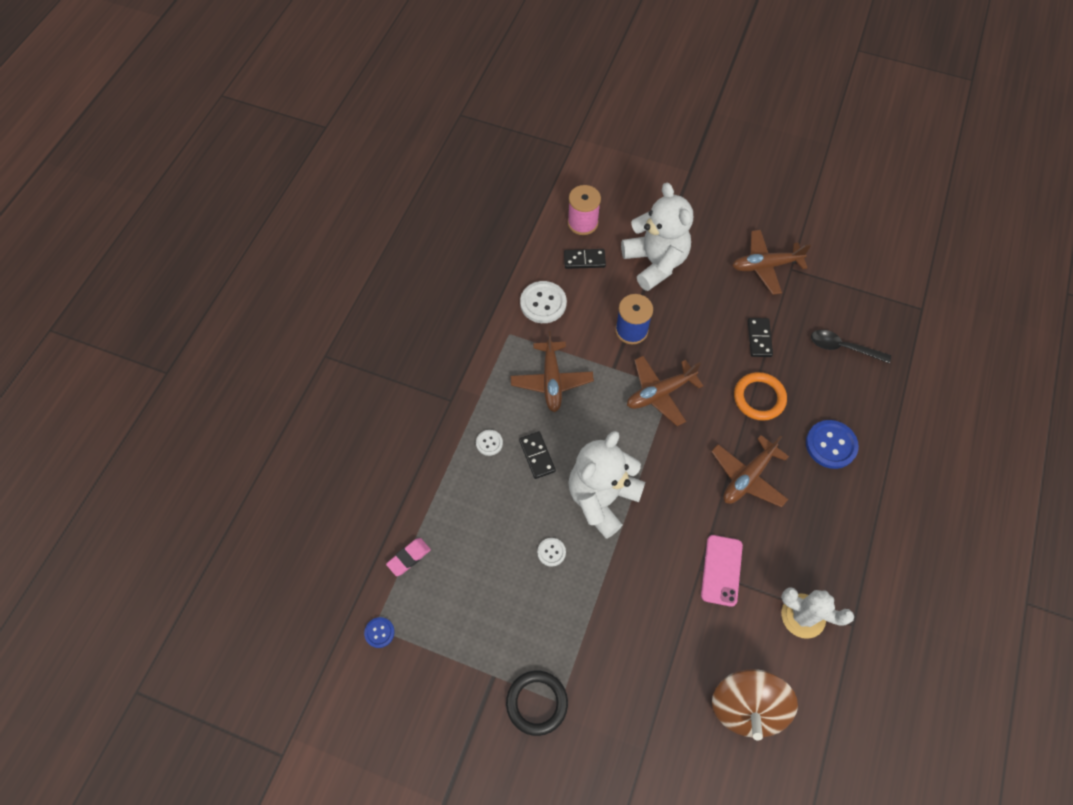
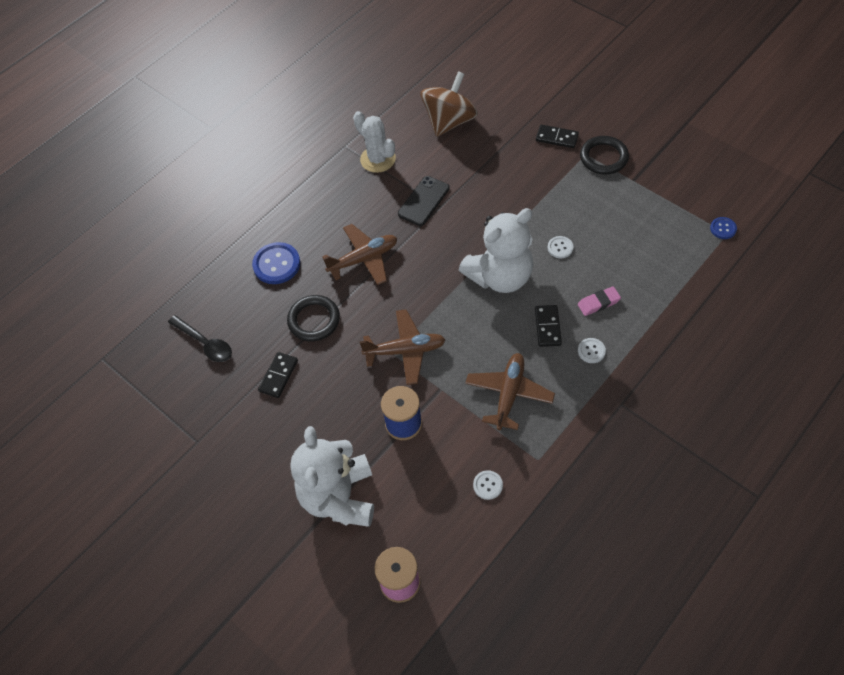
camera: 155 degrees left, 5 degrees down
(409, 558) = (689, 275): pink eraser -> pink eraser (598, 303)
(543, 303) = (488, 485): white button -> white button, size x0.53
(584, 260) = (419, 527): black domino -> black domino (556, 138)
(721, 570) = (423, 201): pink phone -> black phone
(759, 398) = (314, 320): orange ring -> black ring
(765, 266) = (221, 454): brown plane -> none

